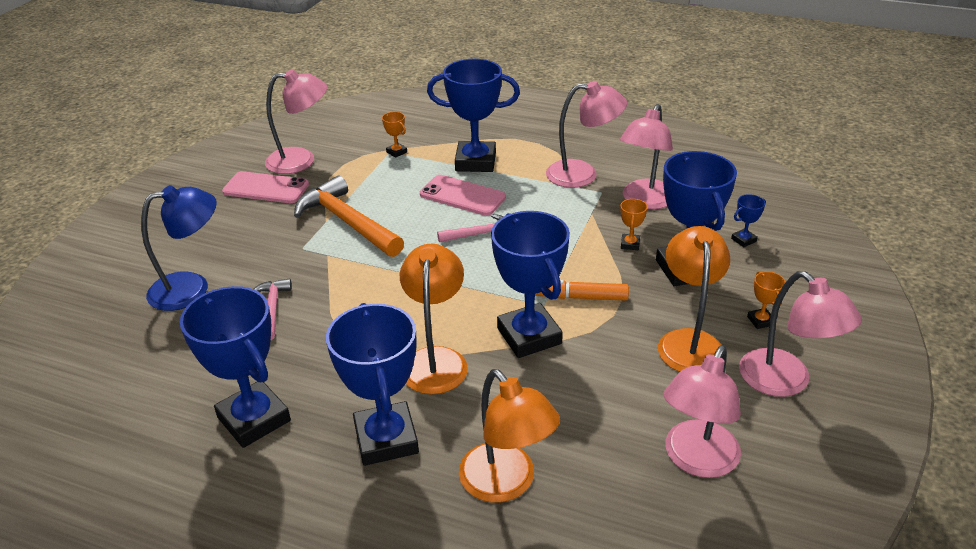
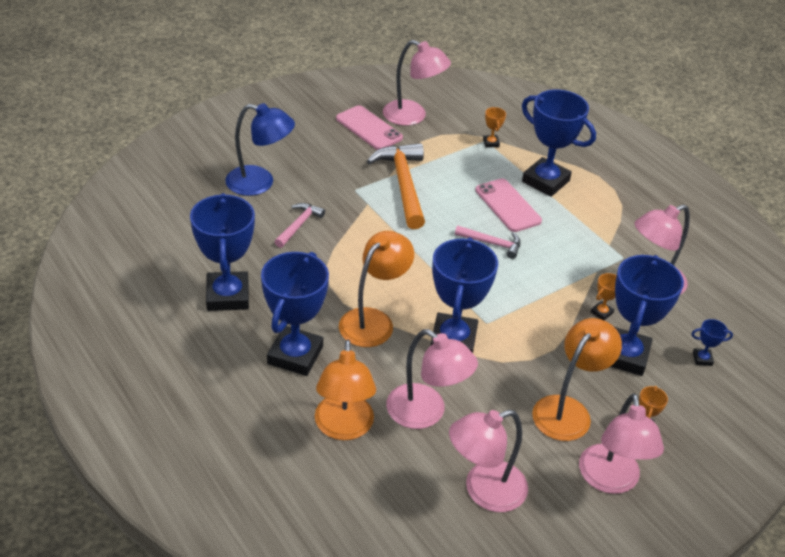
camera: 30 degrees right, 5 degrees up
(581, 297) = (520, 333): orange marker -> none
(582, 174) = (623, 235): pink lamp -> pink lamp (426, 413)

